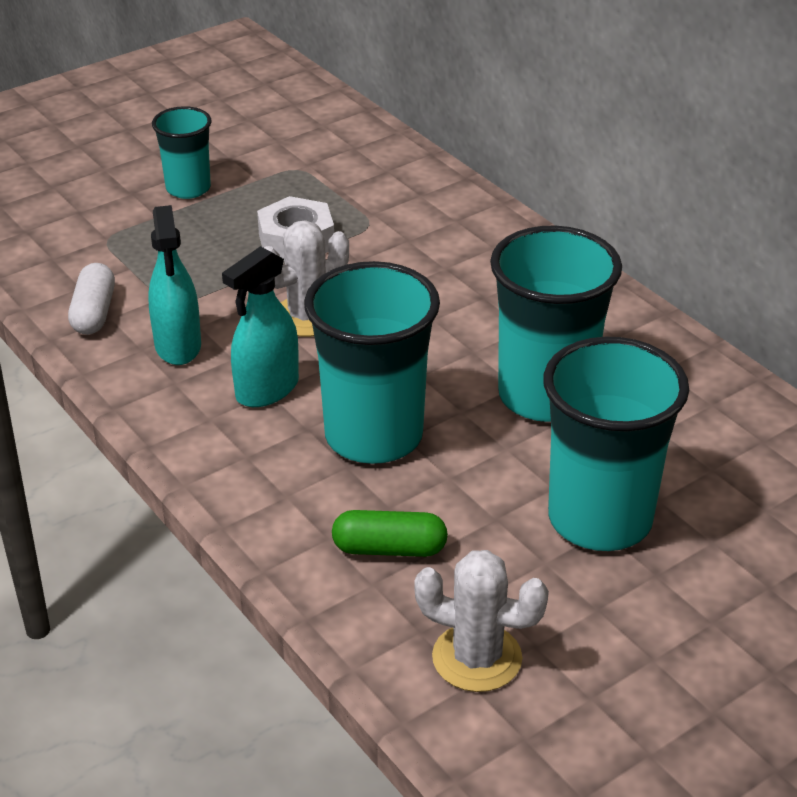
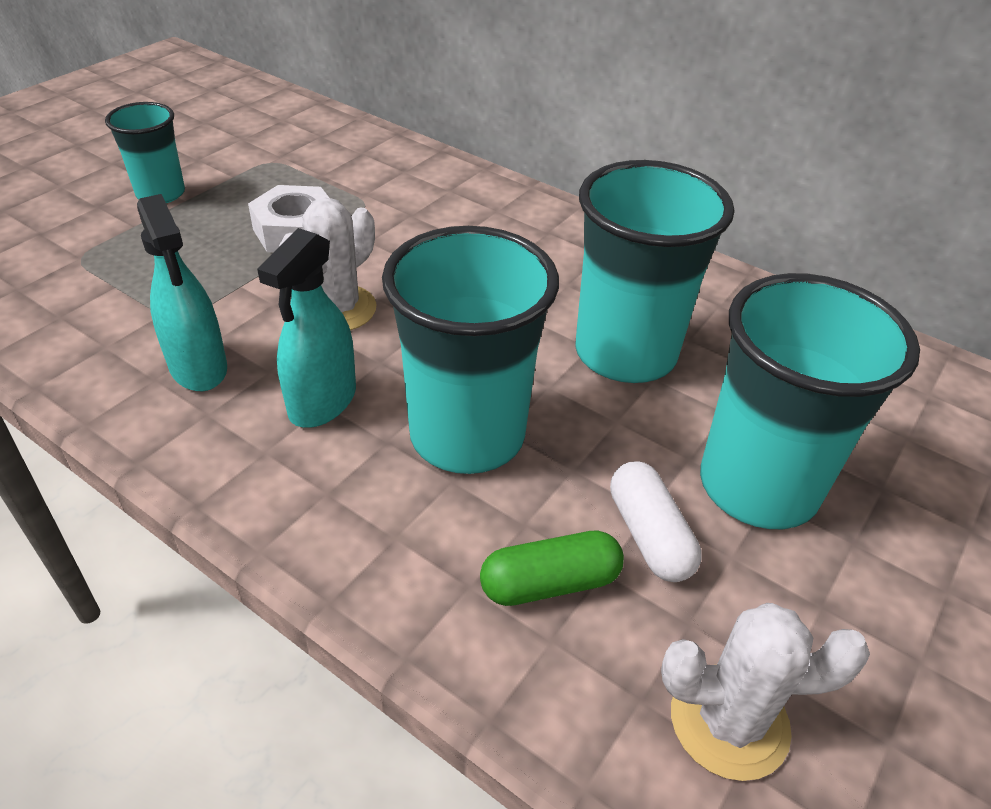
camera: 20 degrees left, 5 degrees up
(94, 313) = (83, 344): white capsule -> white capsule (649, 535)

